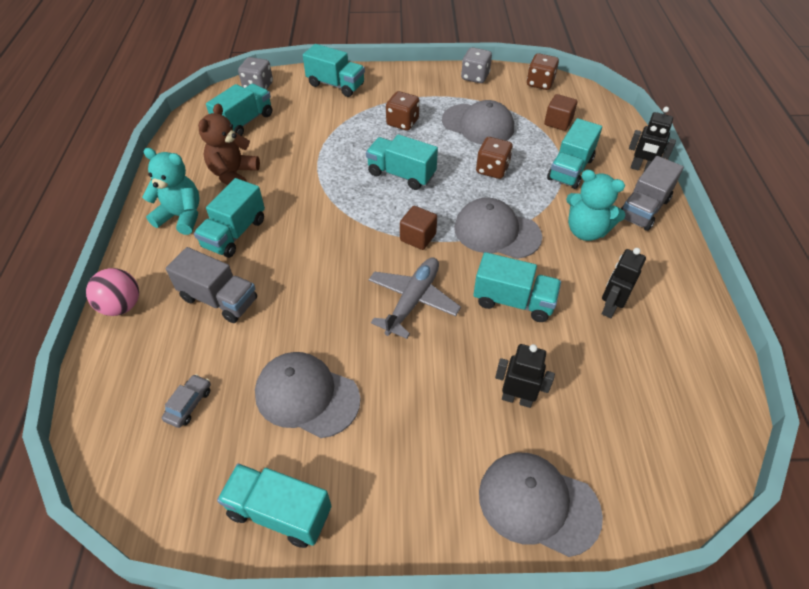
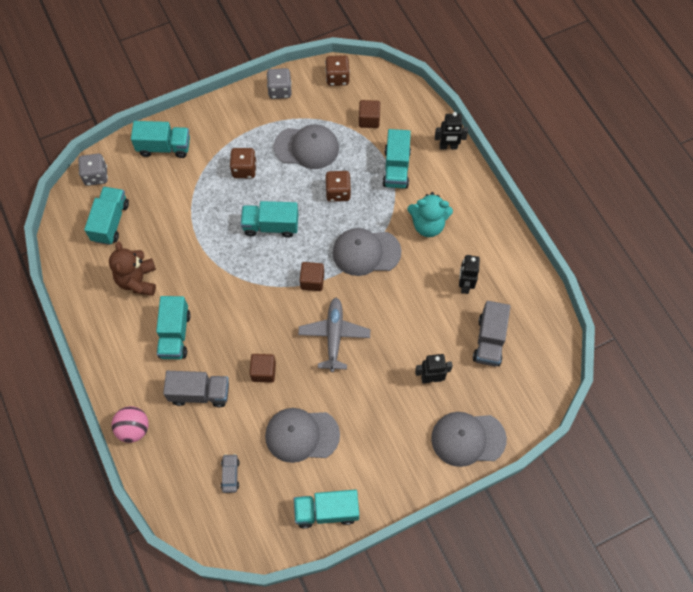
camera: 25 degrees left, 15 degrees up
(181, 216) = (123, 337): turquoise teddy bear -> none
(306, 306) = (263, 371): none -> brown cube
(513, 301) = (401, 307): turquoise truck -> none
(643, 209) = (461, 187): grey truck -> grey truck (489, 340)

